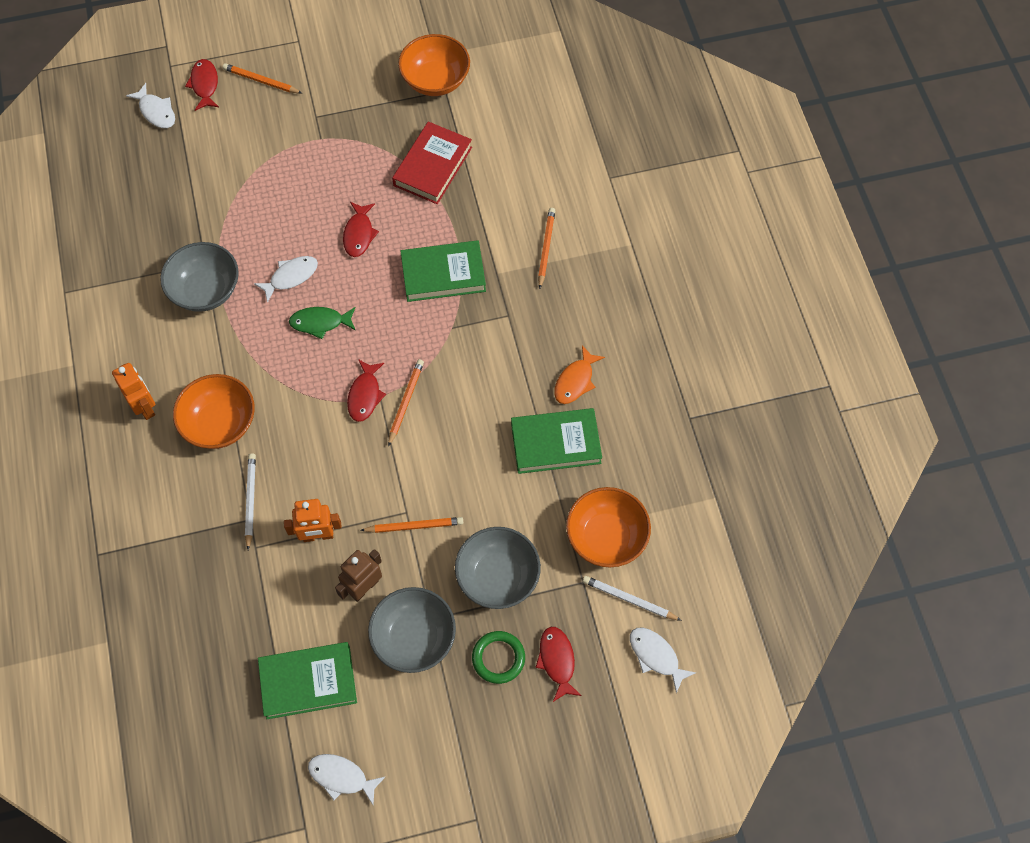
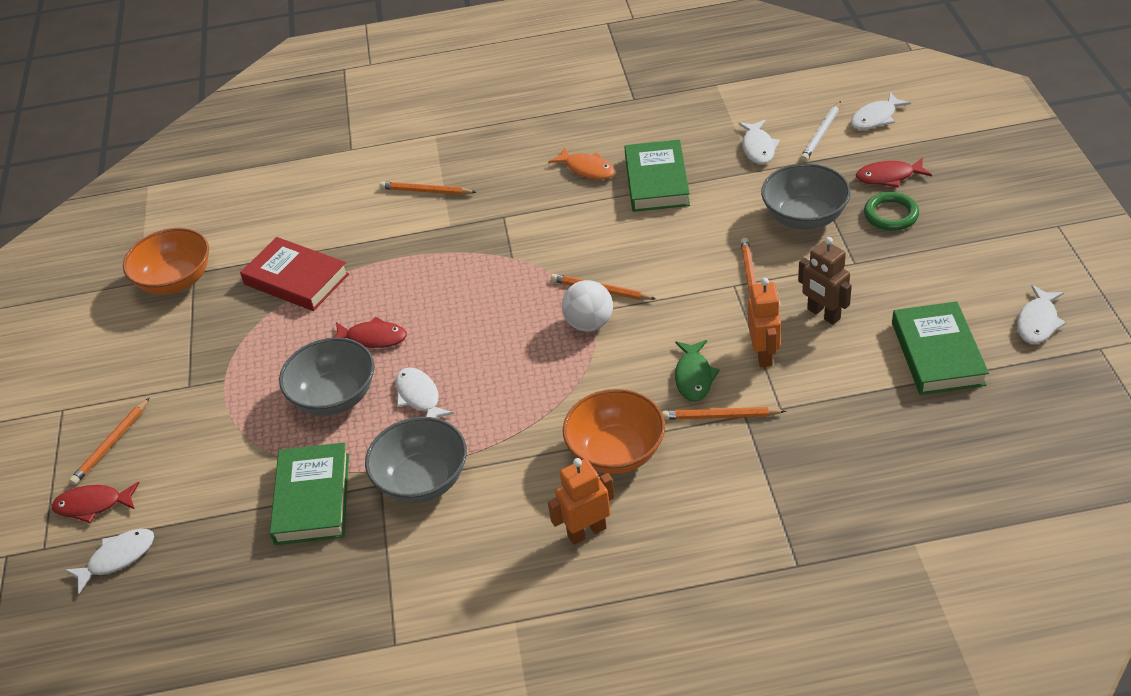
camera: 80 degrees left, 20 degrees down
(250, 500) = (720, 416): white pencil -> orange pencil
(320, 323) = (488, 366): green fish -> green fish (694, 377)
(365, 395) = (589, 323): red fish -> white ball
(414, 638) = (876, 274): grey bowl -> grey bowl (334, 397)
(443, 274) = (443, 266): green book -> green book (312, 498)
(606, 537) = (758, 148): orange bowl -> white fish

